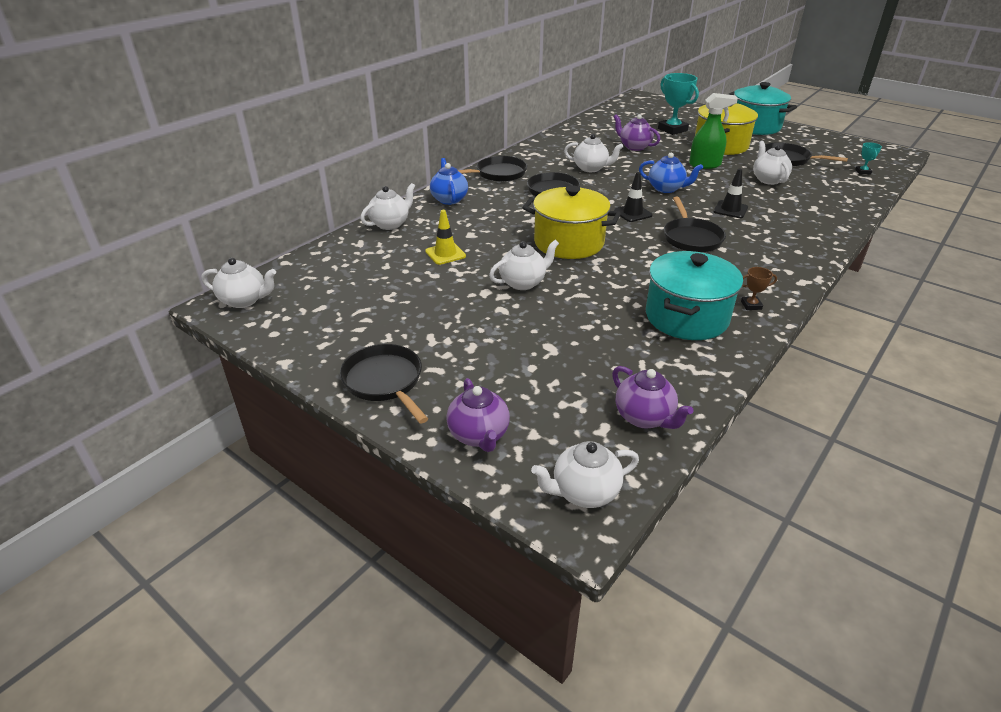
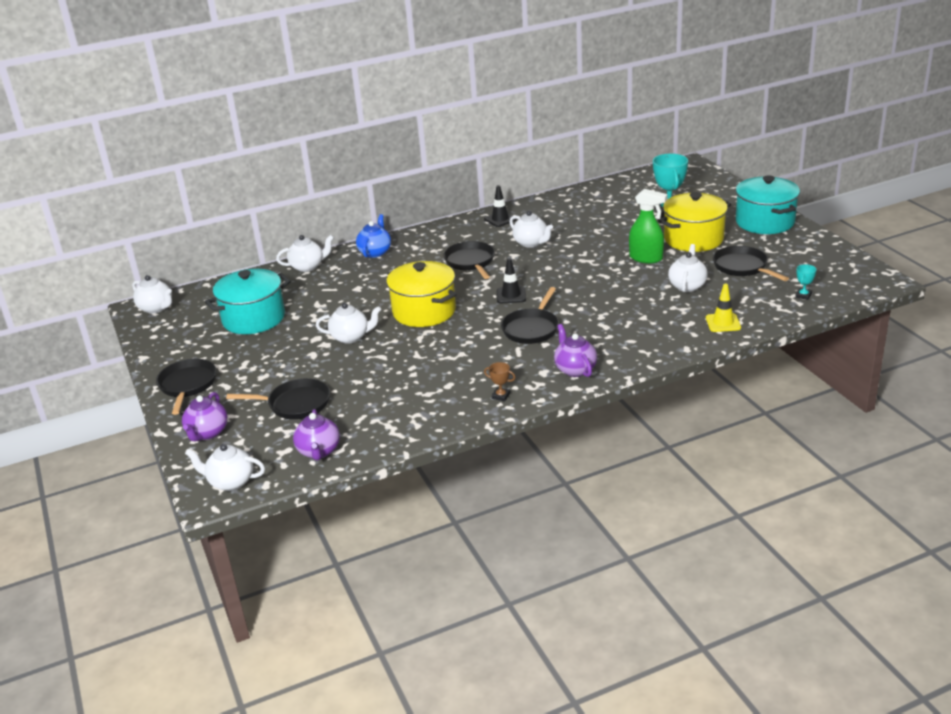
camera: 30 degrees right, 5 degrees down
(445, 254) = (321, 301): yellow traffic cone -> yellow traffic cone (723, 323)
(498, 174) = (442, 234): black pan -> black pan (295, 404)
(634, 147) = (602, 226): purple teapot -> purple teapot (575, 369)
(666, 189) = (574, 277): blue teapot -> none
(686, 317) = (437, 393): turquoise pot -> turquoise pot (253, 319)
(730, 209) = (604, 309): black traffic cone -> black traffic cone (500, 219)

